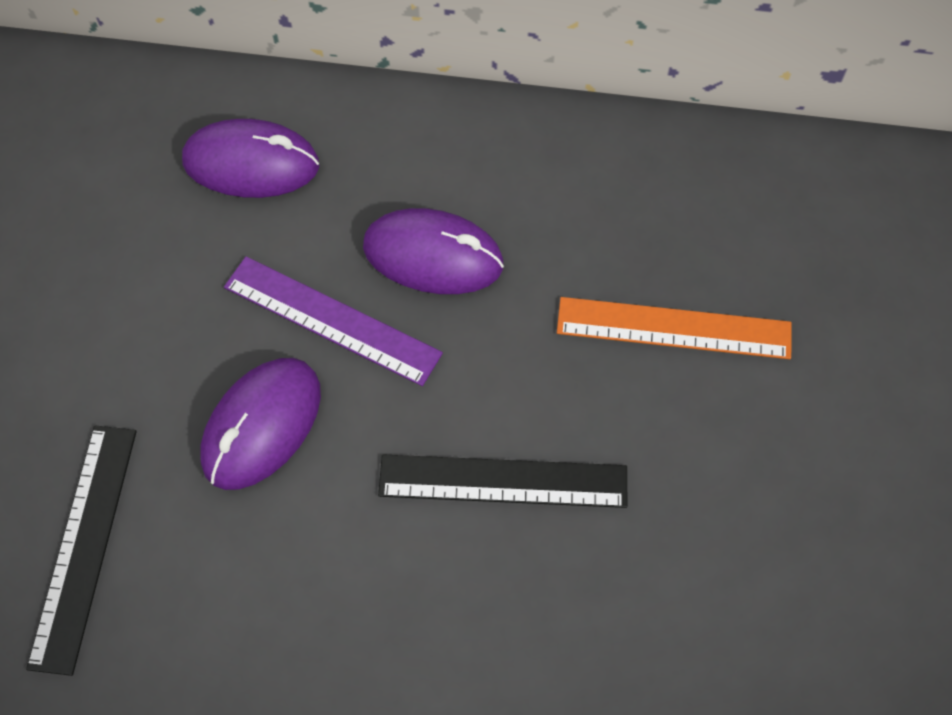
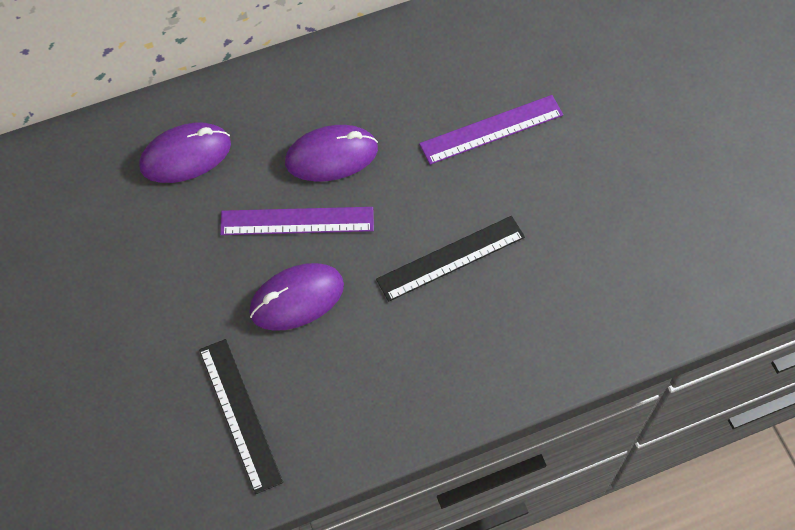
camera: 30 degrees left, 0 degrees up
(262, 425) = (297, 298): purple mouse -> purple mouse turned 60 degrees clockwise
(674, 328) = (491, 129): orange ruler -> purple ruler

